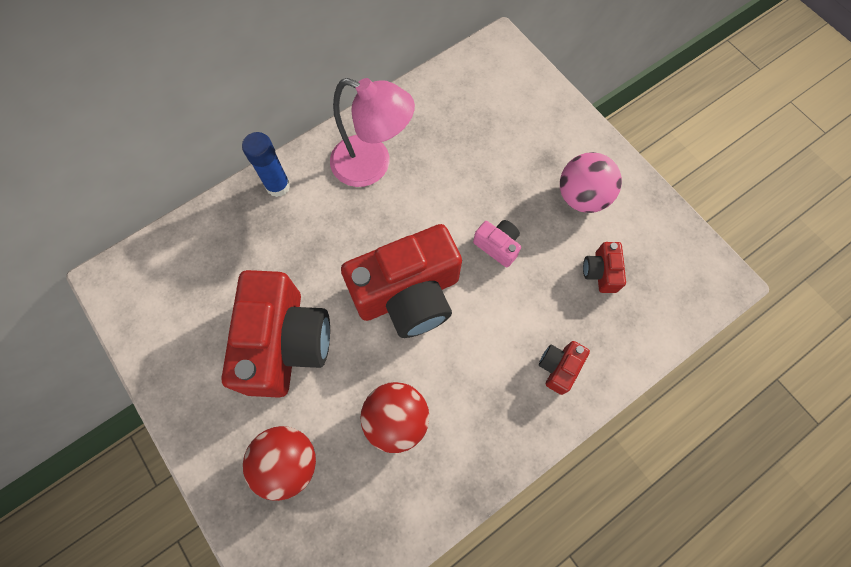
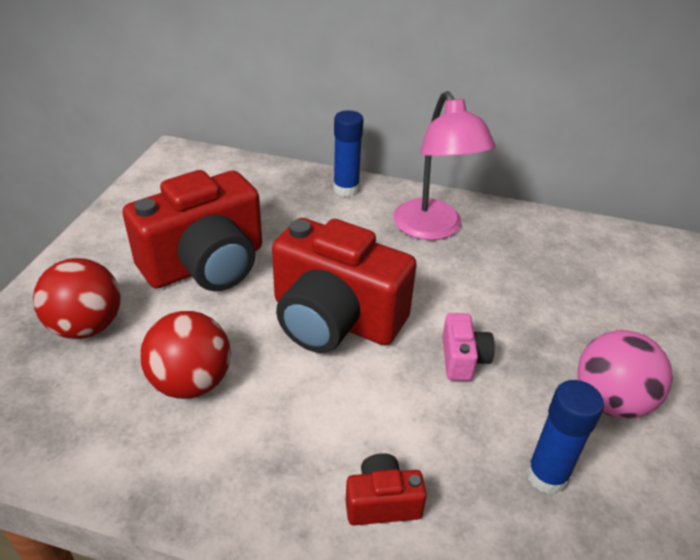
camera: 50 degrees right, 30 degrees down
(600, 272) = (547, 476): red camera -> blue glue stick

